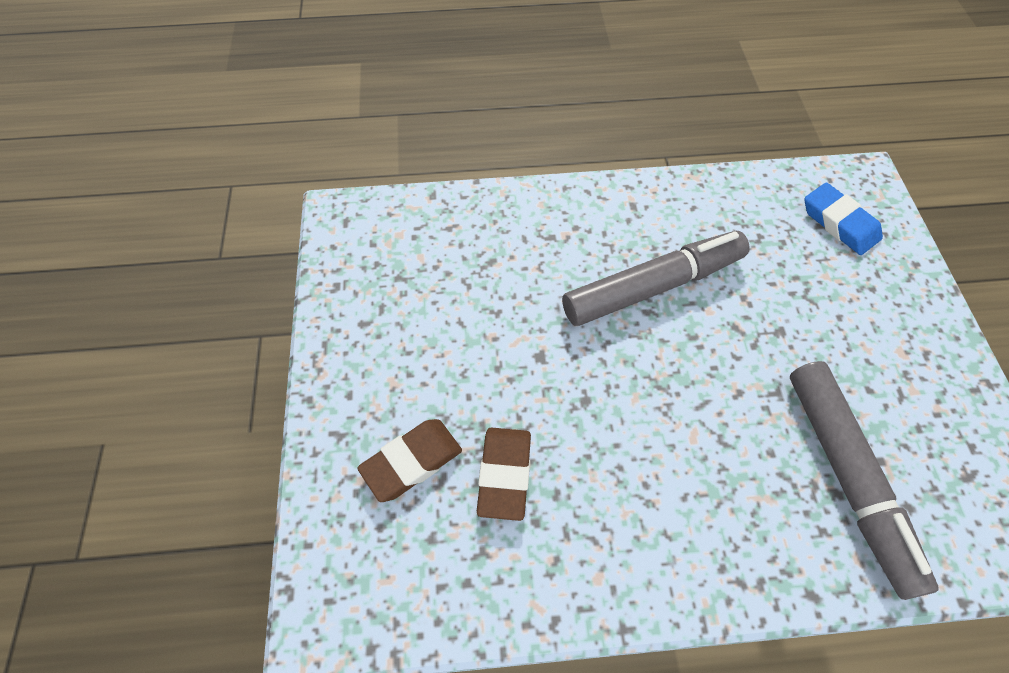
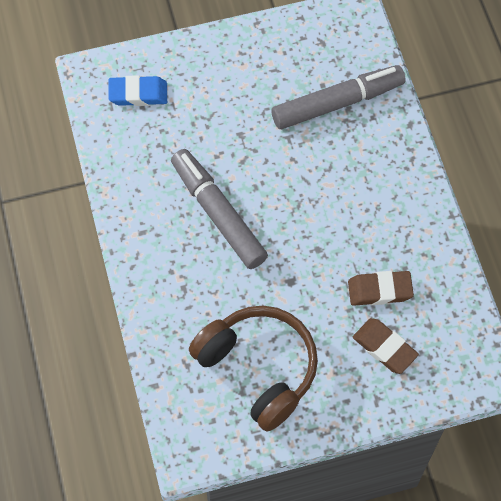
camera: 100 degrees left, 5 degrees up
(423, 299) = (258, 369): none -> brown headphones
(839, 223) = (138, 94): blue eraser -> blue eraser turned 45 degrees clockwise

